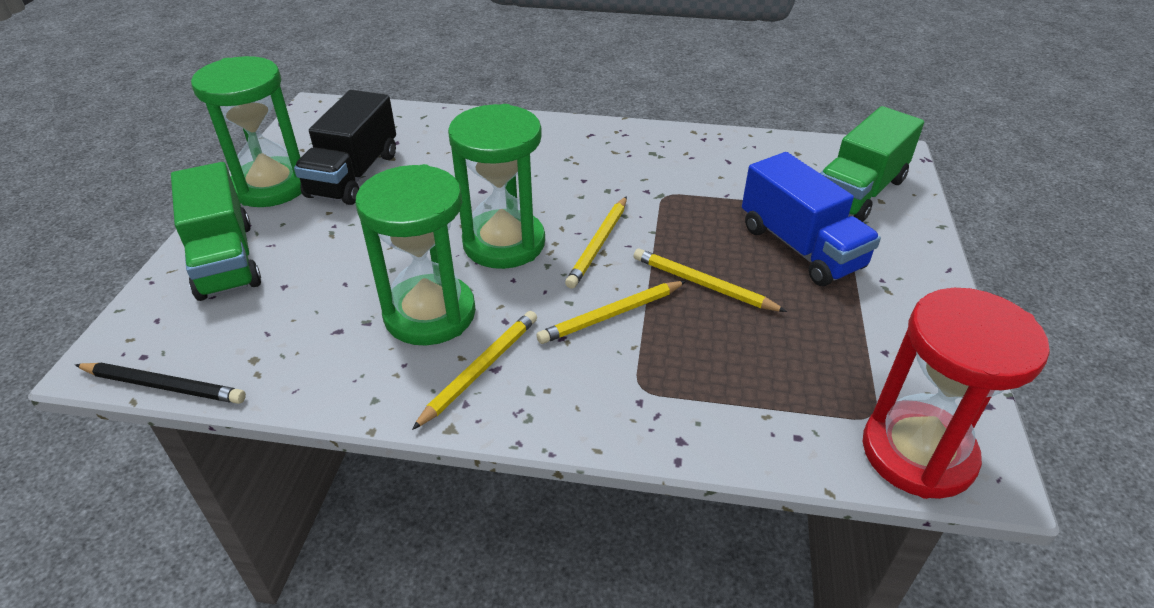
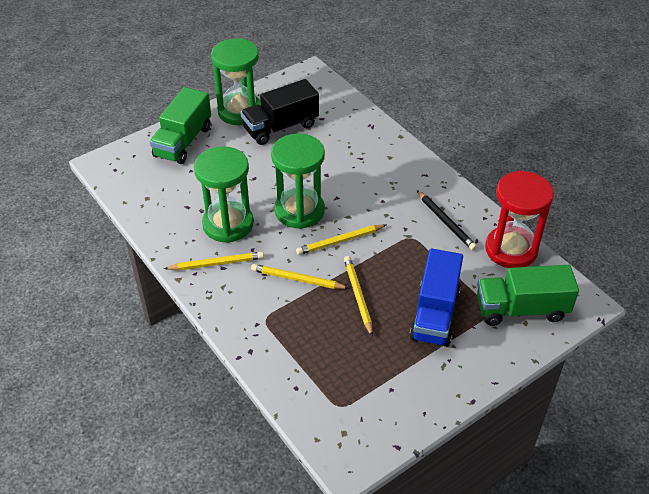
camera: 45 degrees right, 5 degrees up
(164, 386) = (109, 188): black pencil -> black pencil (446, 222)
(917, 453) = (333, 434): red hourglass -> red hourglass (511, 249)

